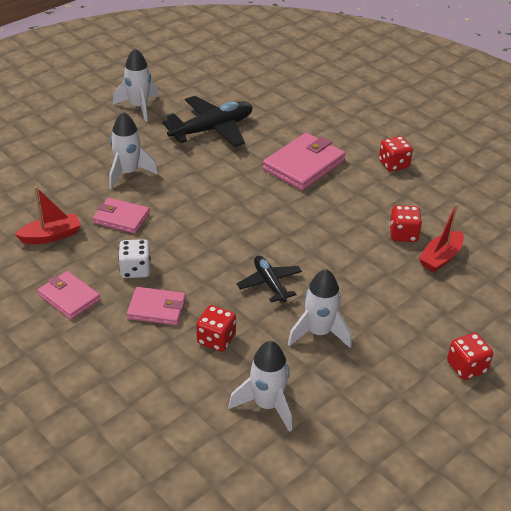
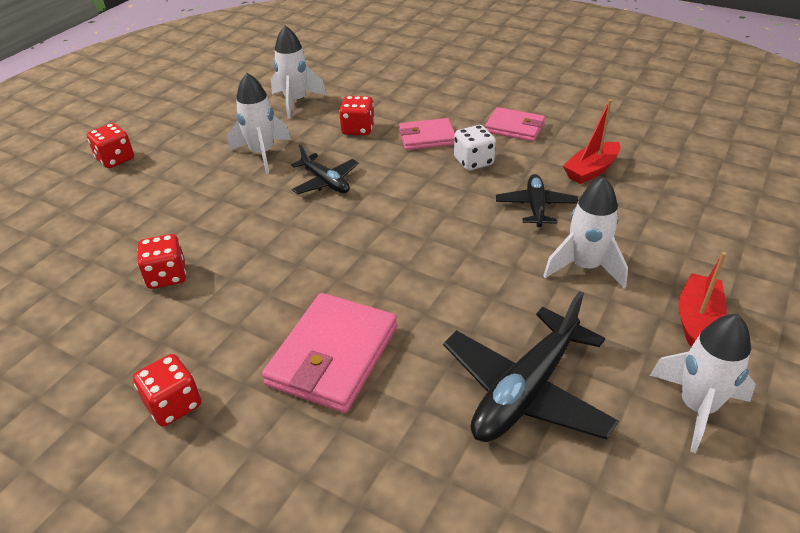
camera: 165 degrees right, 0 degrees up
(121, 218) = (535, 207): pink wallet -> black plane
(440, 258) = (119, 257): red boat -> red boat (697, 319)

